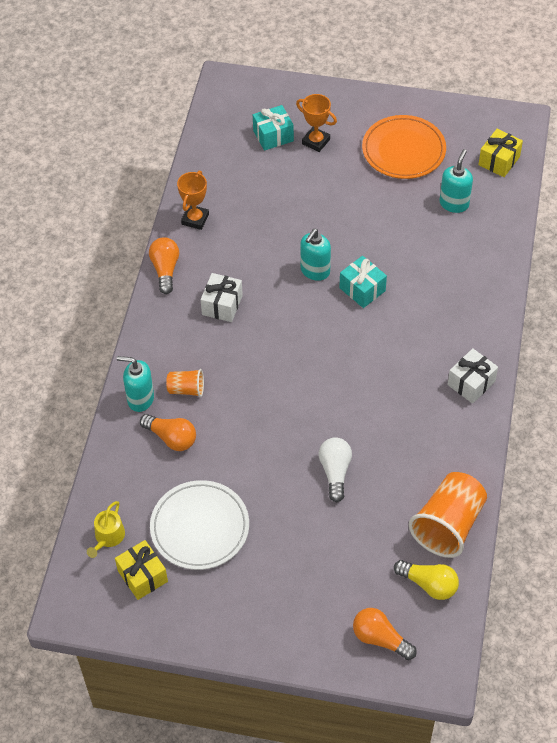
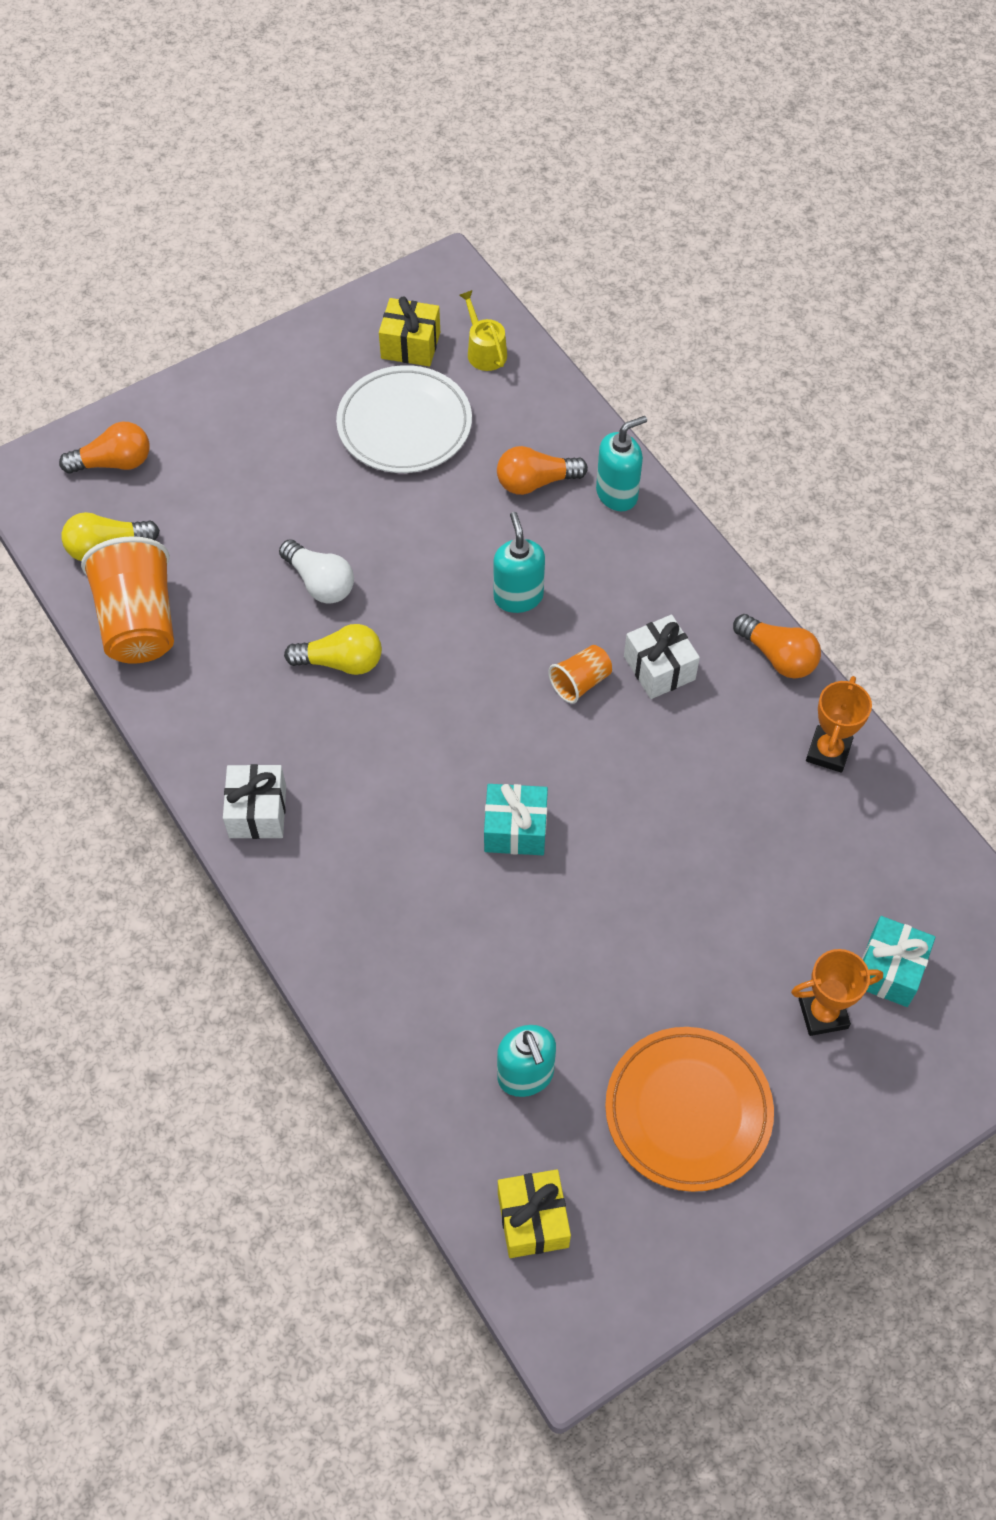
camera: 135 degrees right, 5 degrees up
(186, 389) = (581, 542): orange cup -> orange cup (580, 682)
(195, 219) = (828, 752): orange trophy -> orange trophy turned 45 degrees clockwise
(315, 271) = (601, 805): turquoise soap dispenser -> turquoise soap dispenser (518, 597)
(365, 422) = (341, 662): none -> yellow light bulb

